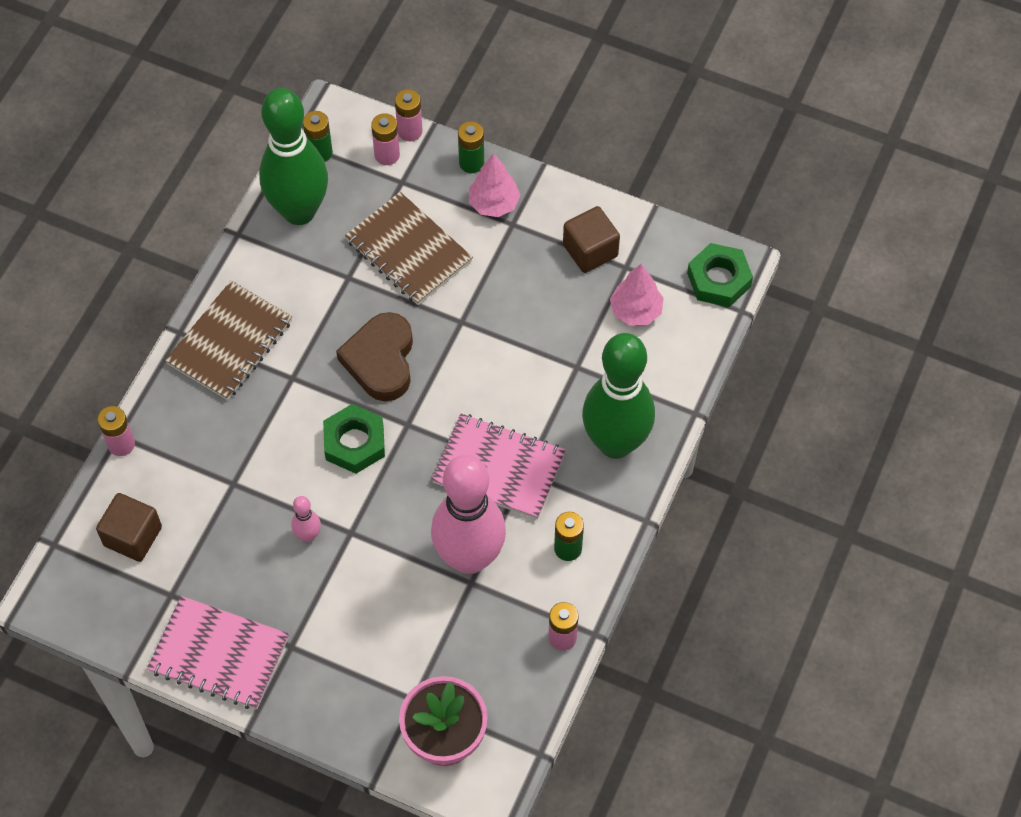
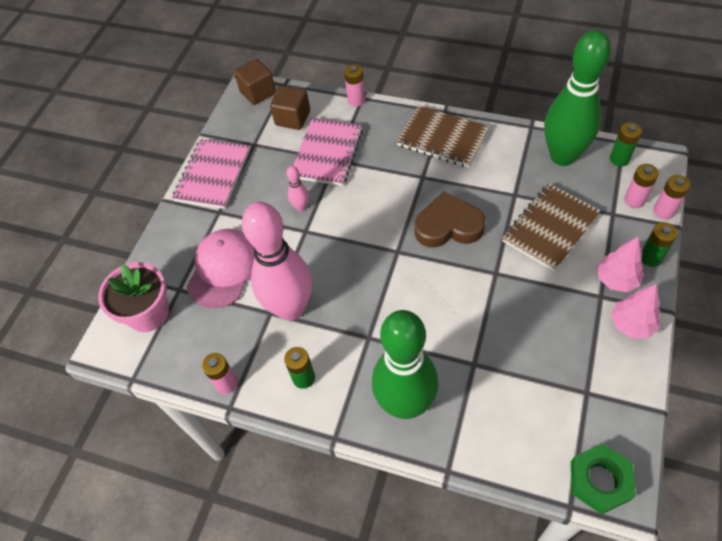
camera: 90 degrees right, 5 degrees down
(354, 443) = (376, 221): green nut -> none
(392, 640) = (224, 269): none -> pink cap
(499, 468) = (369, 318): pink notebook -> pink notebook (327, 153)
(590, 250) = (594, 360): brown cube -> brown cube (258, 92)
(636, 311) = (542, 406): pink tree -> pink tree (631, 324)

